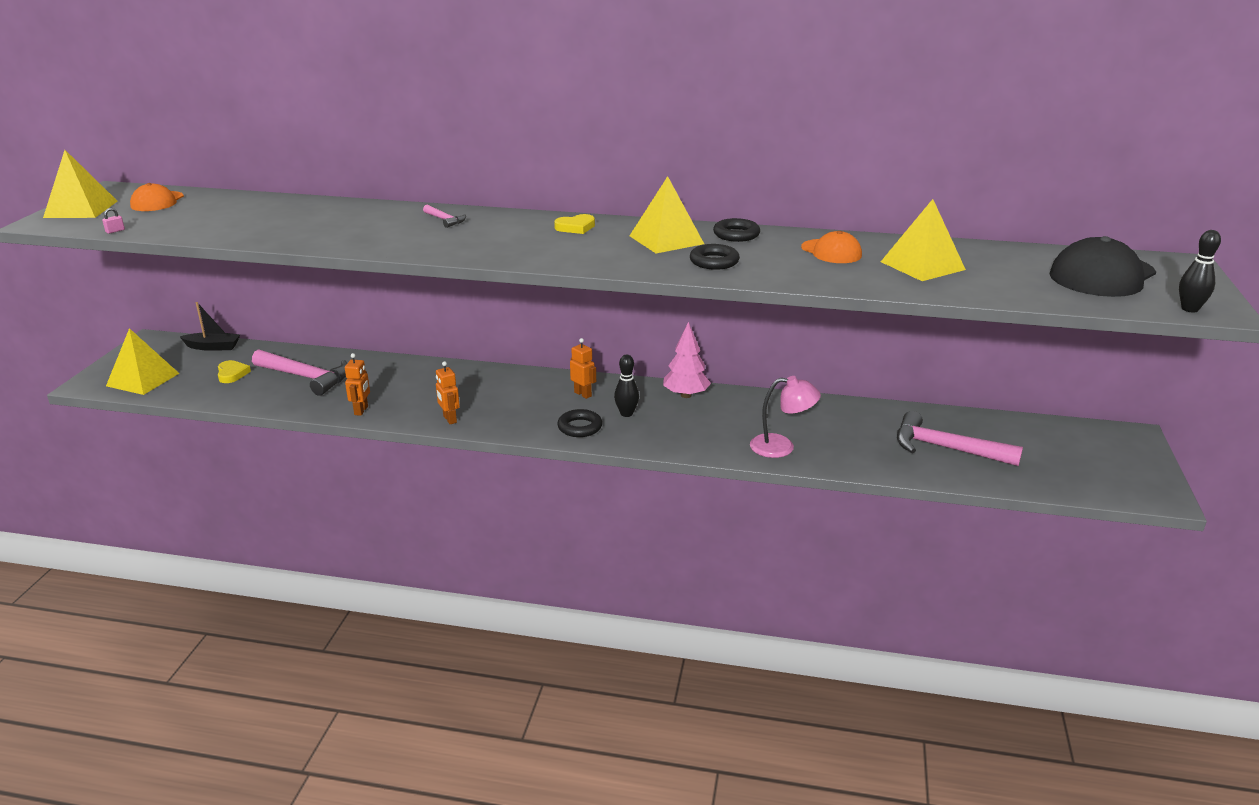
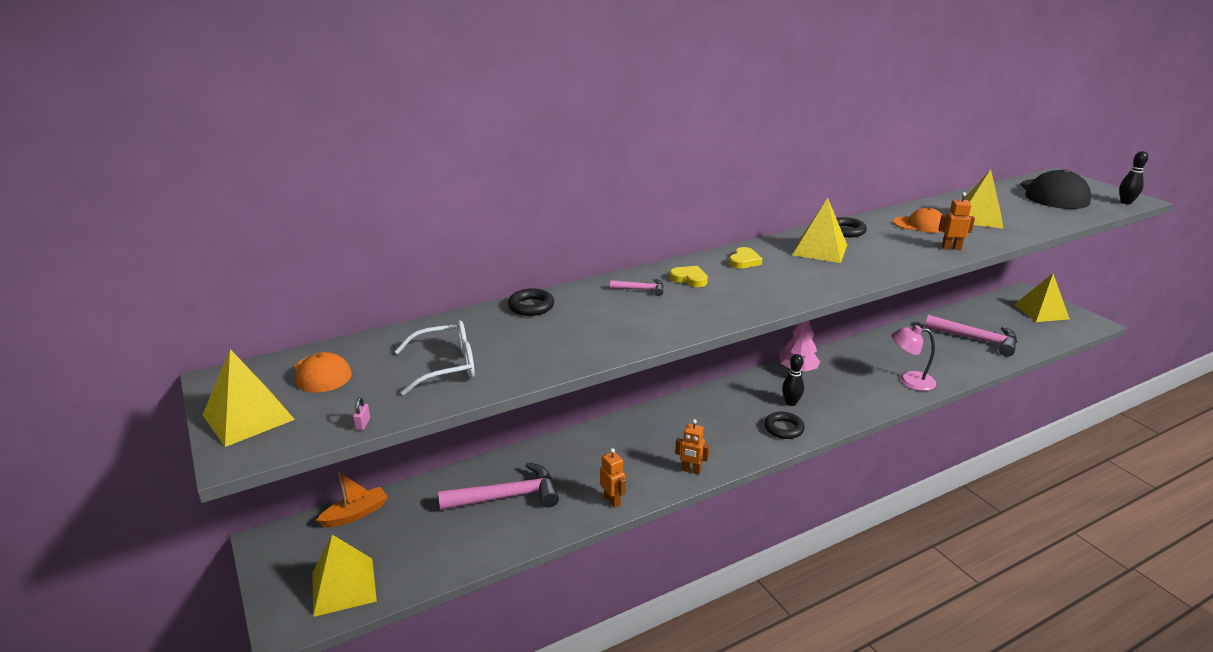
camera: 40 degrees left, 0 degrees up
(213, 347) = (355, 514): black boat -> orange boat
(219, 220) = (445, 366): none -> white glasses
(232, 374) = (430, 530): yellow heart -> yellow heart (689, 279)
(583, 394) = (738, 402): orange robot -> orange robot (951, 248)
(714, 262) = (885, 256): black ring -> black ring (531, 306)
(781, 447) = (909, 380): pink lamp -> pink lamp turned 135 degrees counterclockwise
(946, 448) = (976, 340): pink hammer -> pink hammer turned 135 degrees counterclockwise
(1106, 459) = (1041, 312): none -> yellow pyramid

